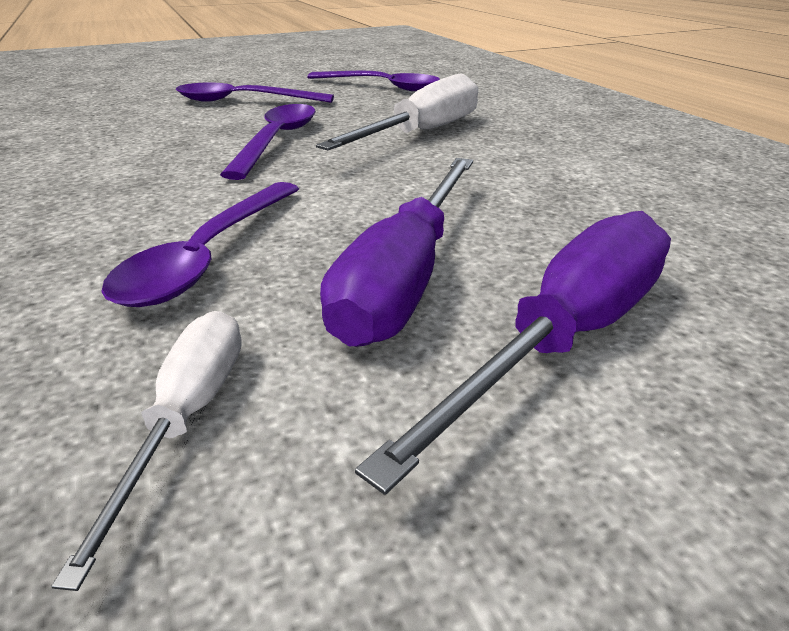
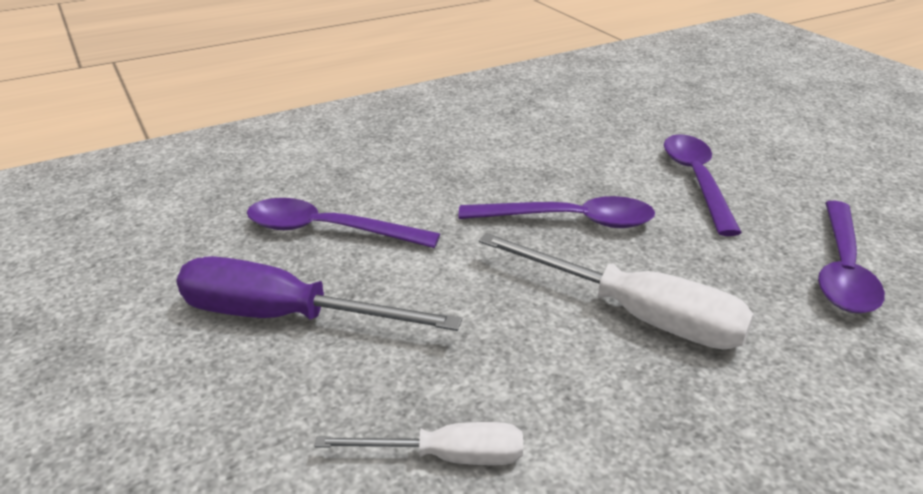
camera: 85 degrees right, 0 degrees up
(188, 416) = (167, 256): white screwdriver -> white screwdriver (446, 457)
(565, 337) = (189, 395): purple screwdriver -> none

